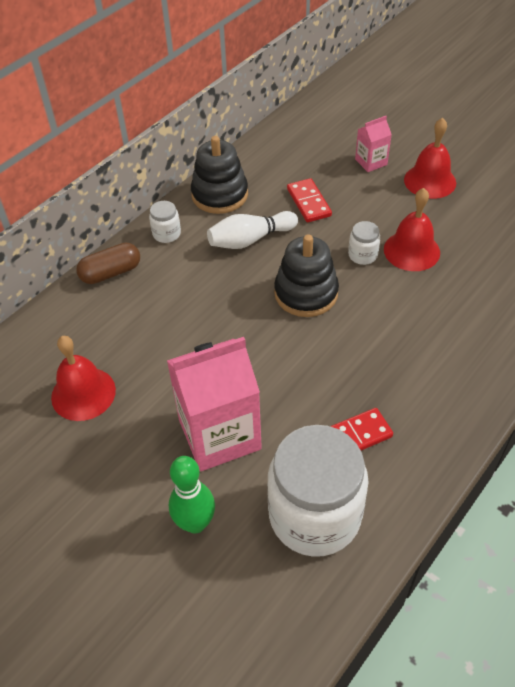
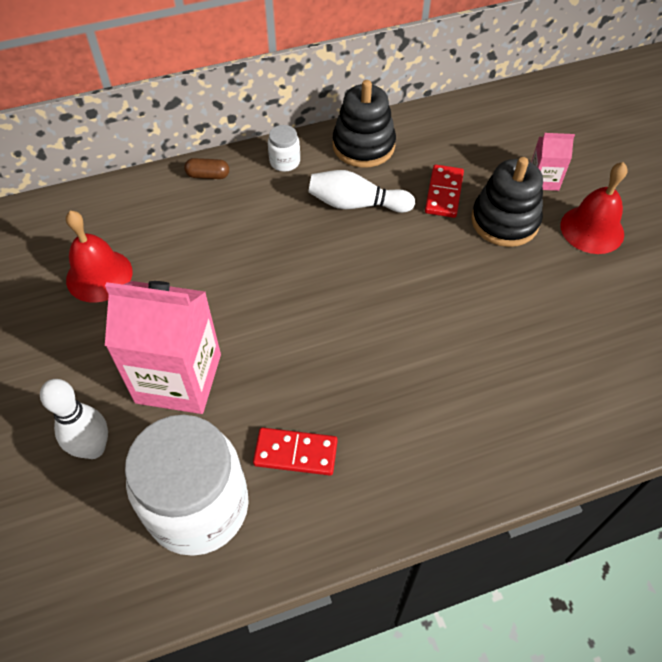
camera: 30 degrees right, 5 degrees up
(111, 273) = (208, 175): brown capsule -> brown capsule, size x0.66
(195, 523) = (93, 448): green bowling pin -> white bowling pin
(306, 293) = (366, 284): black stacking toy -> black stacking toy (504, 221)
(362, 255) = (454, 274): white jar -> none
(411, 250) = (510, 294): red bell -> none

